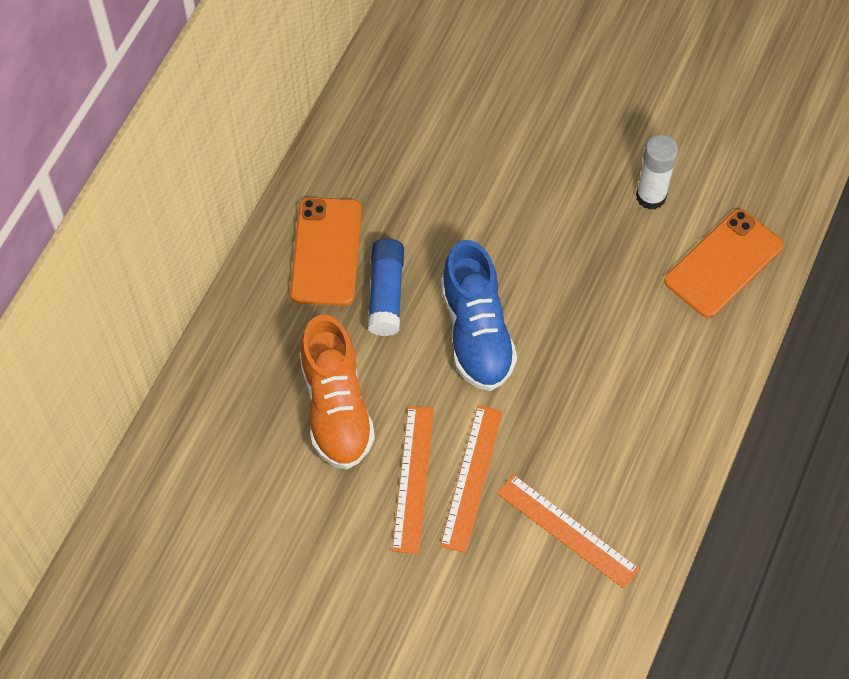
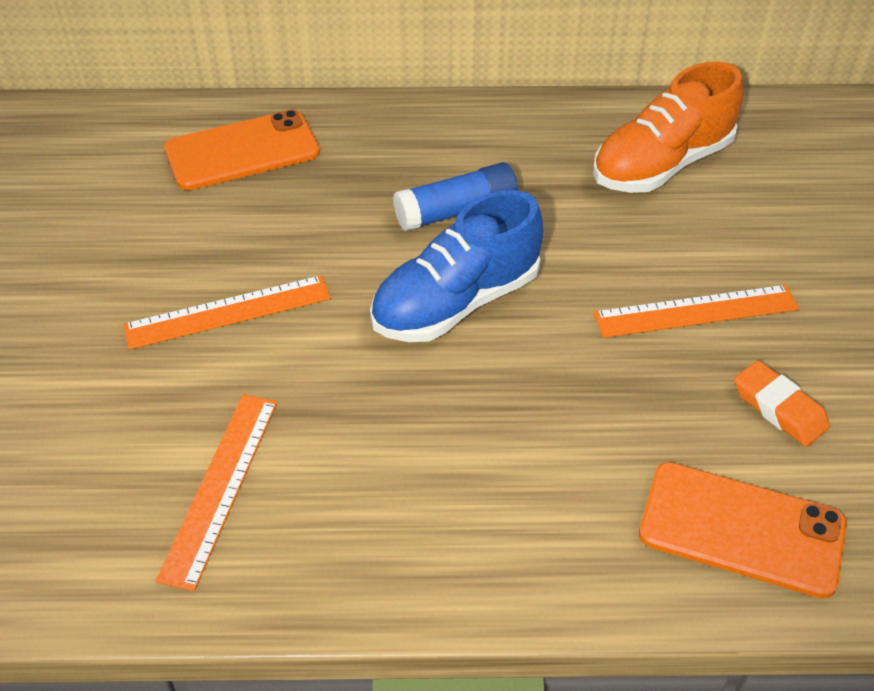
camera: 65 degrees right, 15 degrees down
(326, 252) = (476, 150): orange phone -> orange phone (242, 151)
(336, 407) = (288, 220): orange shoe -> orange shoe (662, 165)
(472, 478) = (254, 364): orange ruler -> orange ruler (696, 311)
(651, 196) = (779, 408): white glue stick -> orange eraser

